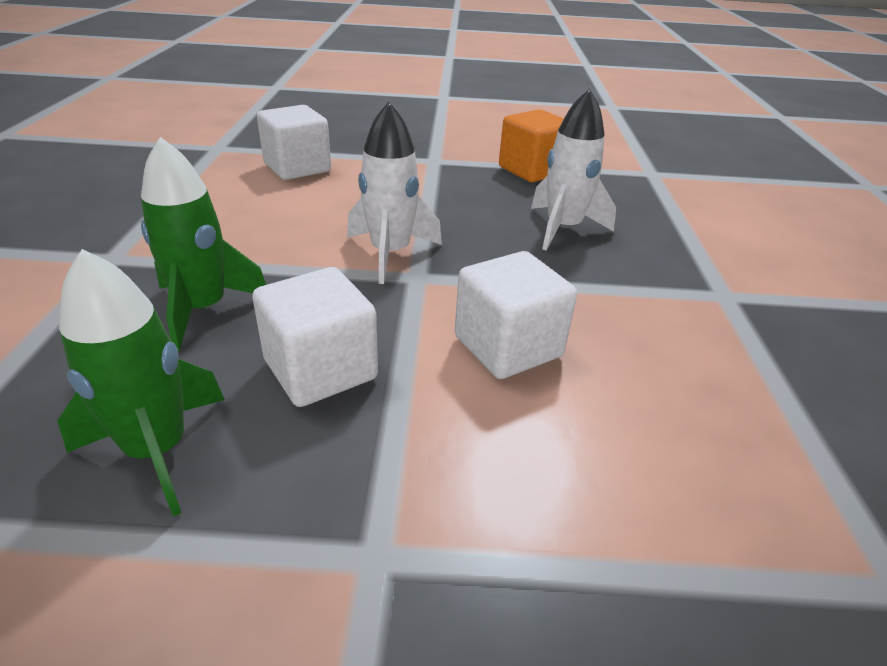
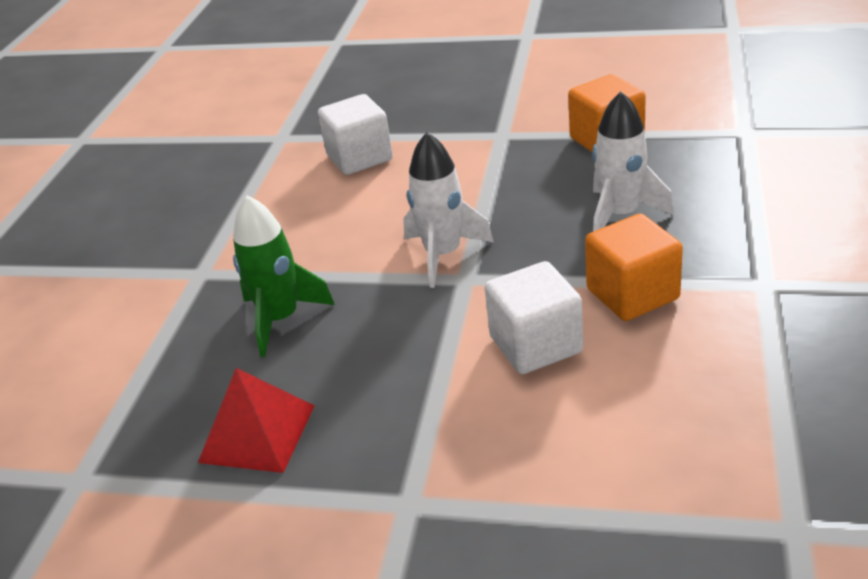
camera: 15 degrees right, 0 degrees up
(157, 450) = (257, 433): green rocket -> red pyramid
(320, 369) = (375, 369): white cube -> none
(597, 299) = (632, 294): none -> orange cube

